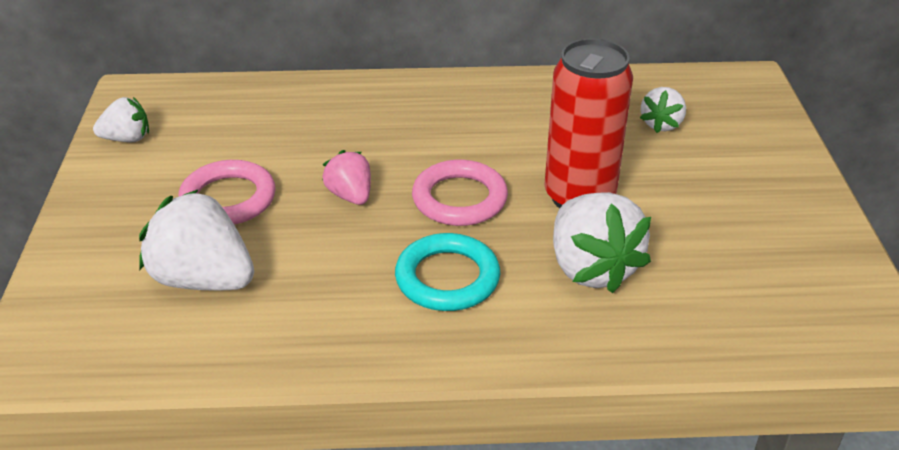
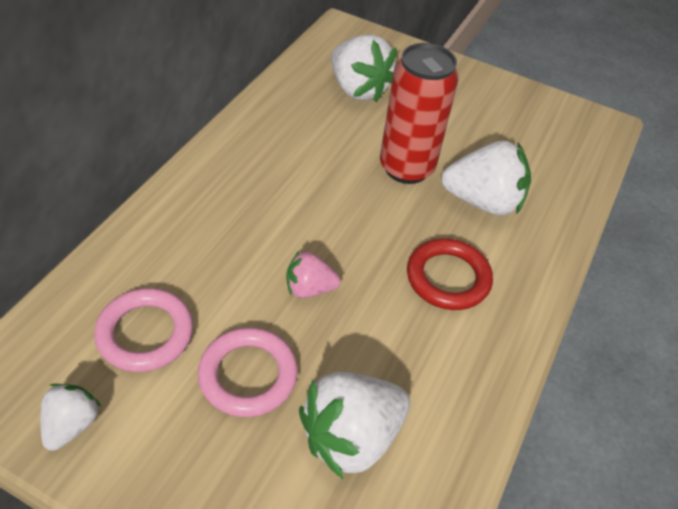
camera: 65 degrees left, 10 degrees up
(447, 278) = (448, 278): turquoise ring -> red ring
(459, 199) = (363, 227): pink ring -> pink ring (145, 333)
(661, 124) = (358, 89): white strawberry -> white strawberry, size x1.79

